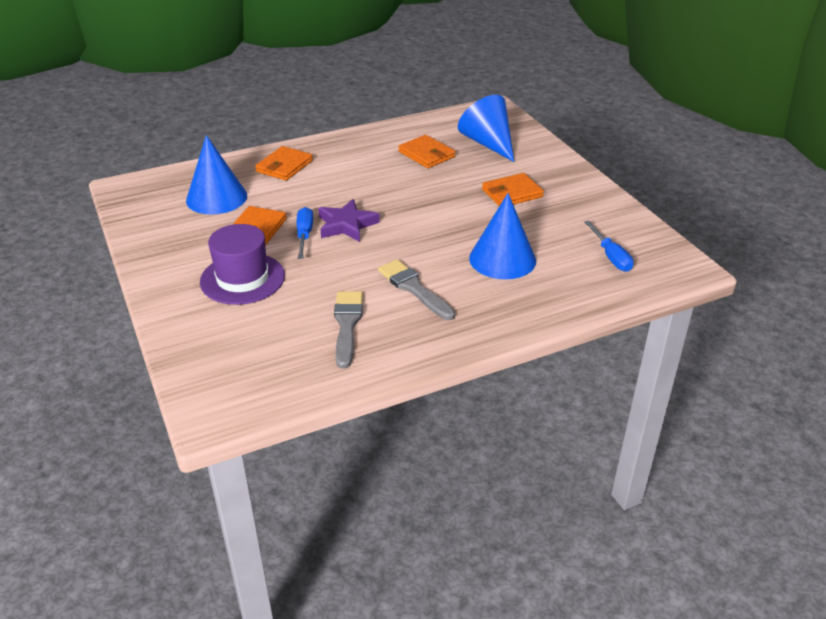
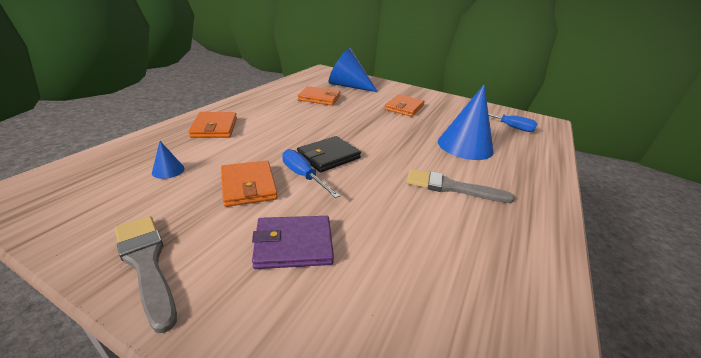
camera: 40 degrees left, 5 degrees down
(216, 198) = (168, 170): blue cone -> blue cone, size x0.42
(242, 279) = (293, 244): purple hat -> purple wallet
(346, 225) = (328, 156): purple star -> black wallet
(347, 325) = (458, 245): grey brush -> grey brush (146, 263)

